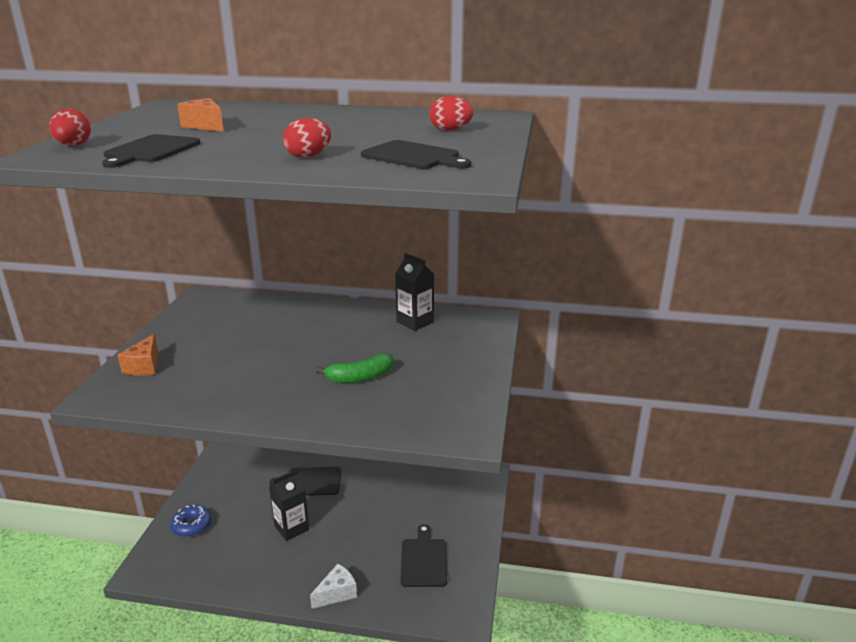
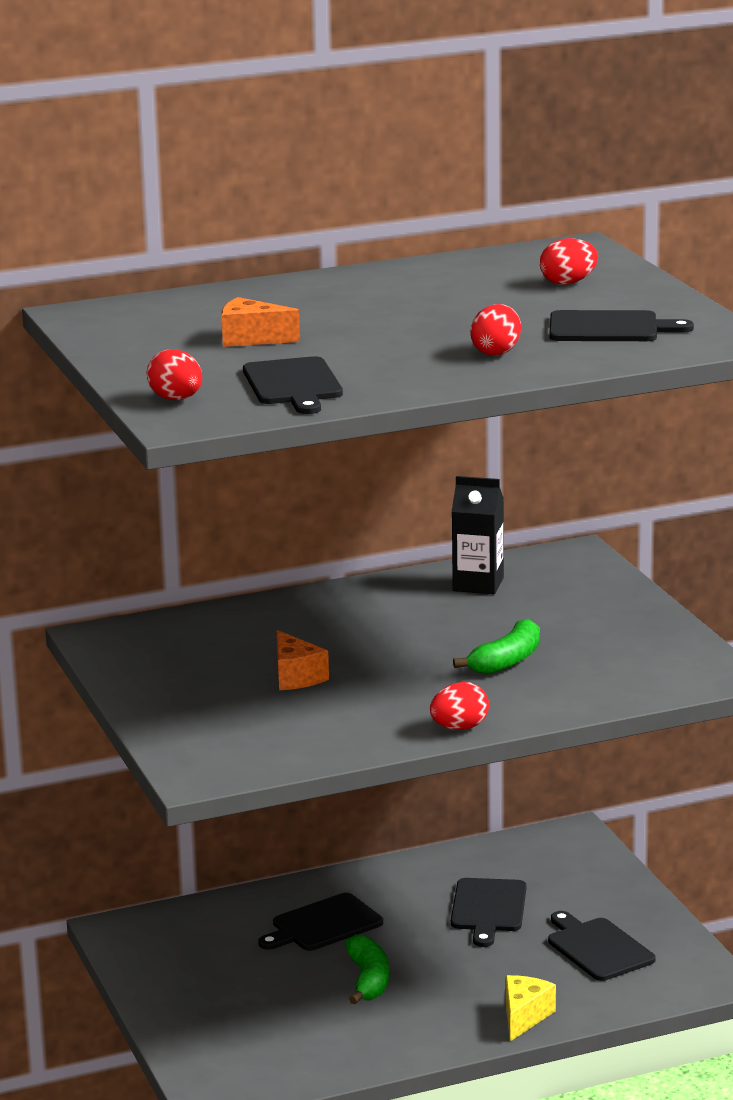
camera: 30 degrees left, 5 degrees down
(144, 366) = (194, 731): orange cheese -> orange cheese (296, 677)
(192, 526) = (212, 1029): blue donut -> none
(267, 417) = (459, 728): none -> red egg
(291, 528) = (368, 980): black carton -> green banana
(337, 593) = (524, 1017): white cheese -> yellow cheese
(395, 506) = (488, 908): none -> black cutting board

